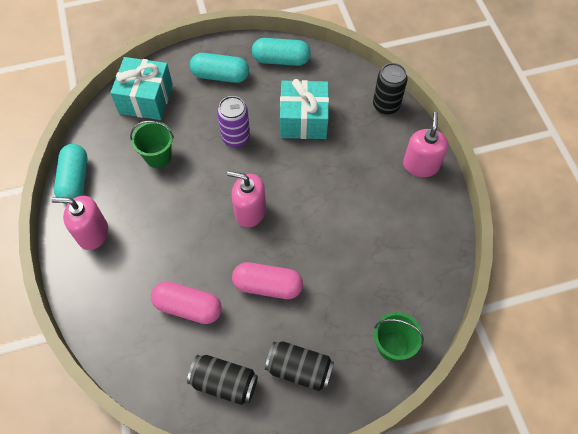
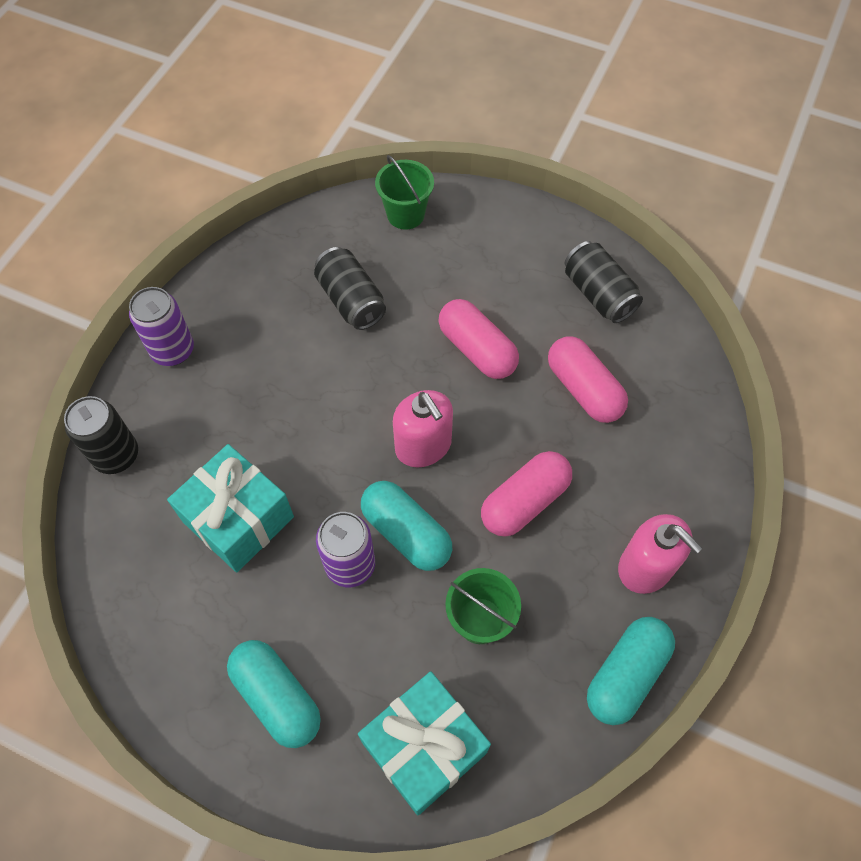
camera: 140 degrees left, 0 degrees up
(176, 221) = (524, 502): none -> pink capsule
(281, 60) = (164, 650): turquoise capsule -> turquoise capsule (406, 533)
(299, 369) = (513, 256): black can -> black can (351, 300)
(421, 165) = (173, 350): pink soap dispenser -> purple can

